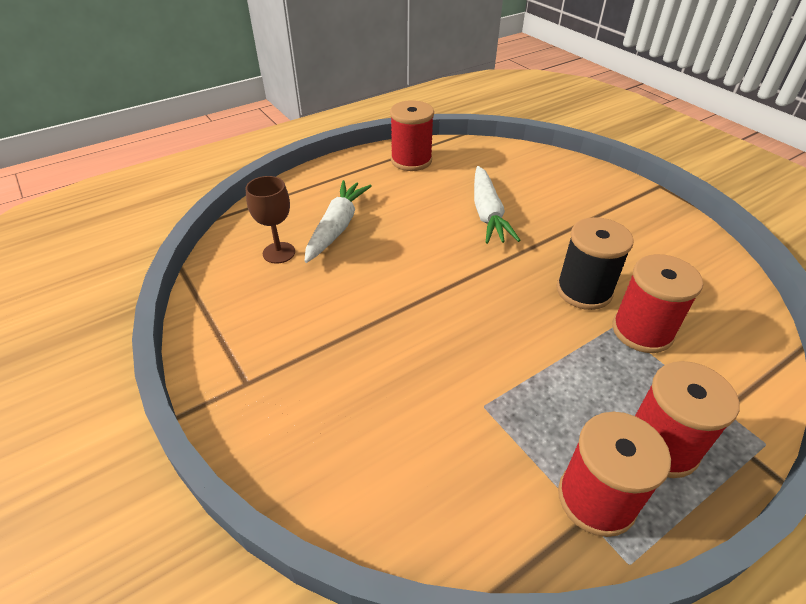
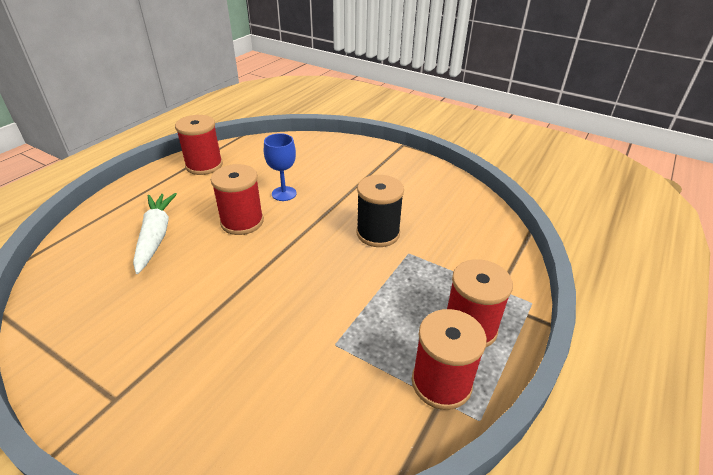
camera: 25 degrees left, 5 degrees down
(279, 253) = (106, 273): brown goblet -> none
(487, 213) = (284, 193): white carrot -> blue goblet
(642, 331) = (428, 251): red spool -> red spool (242, 222)

